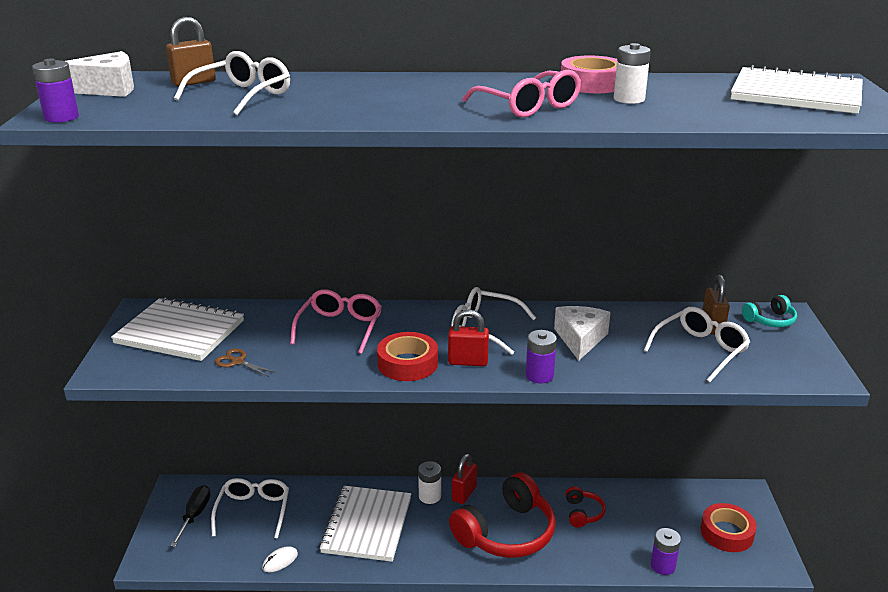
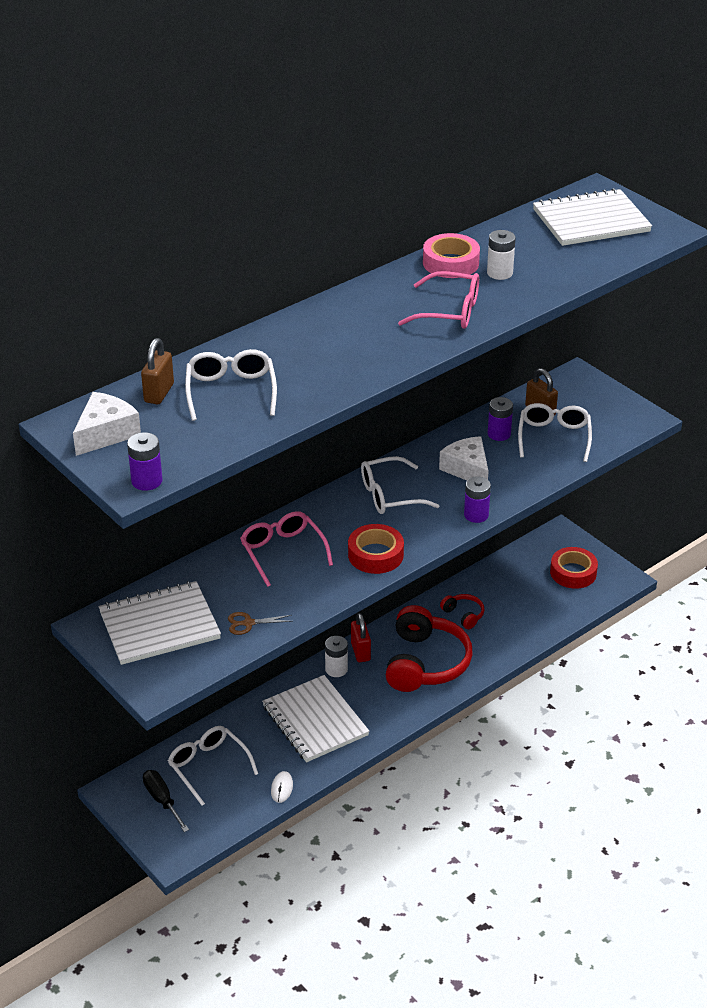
camera: 40 degrees left, 10 degrees up
(468, 362) = (415, 530): red padlock -> none
(663, 566) = (554, 622): purple battery -> purple battery (499, 434)
(770, 320) = (571, 386): turquoise headphones -> none

